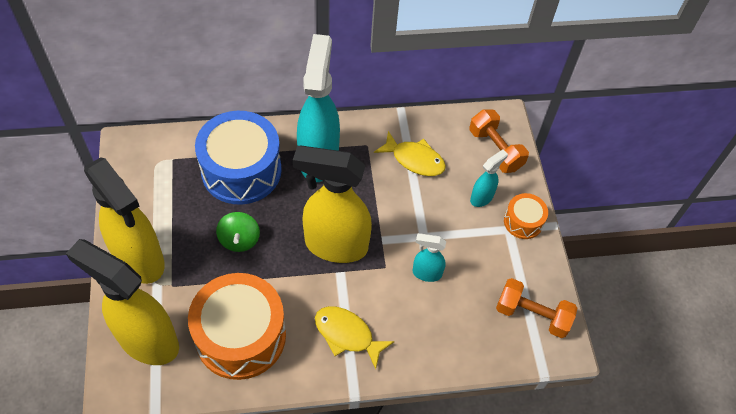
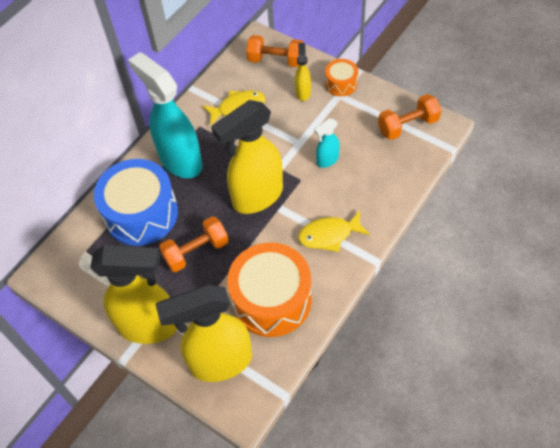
camera: 40 degrees left, 0 degrees up
(239, 240) = (196, 251): green spinning top -> orange dumbbell
(482, 197) = (303, 92): turquoise spray bottle -> yellow spray bottle

